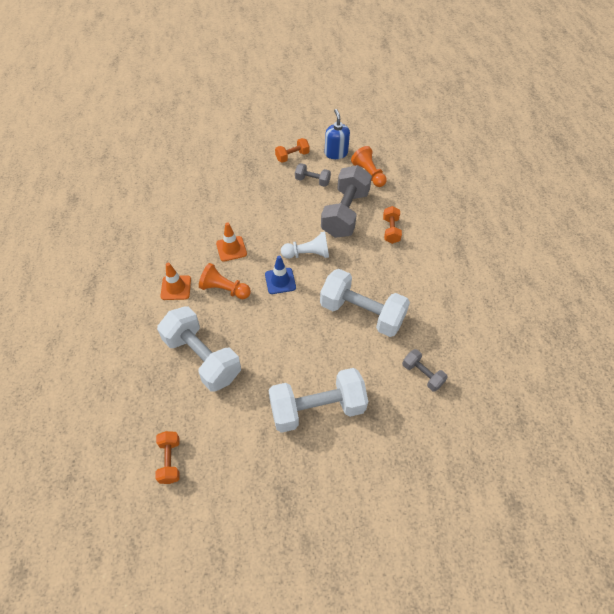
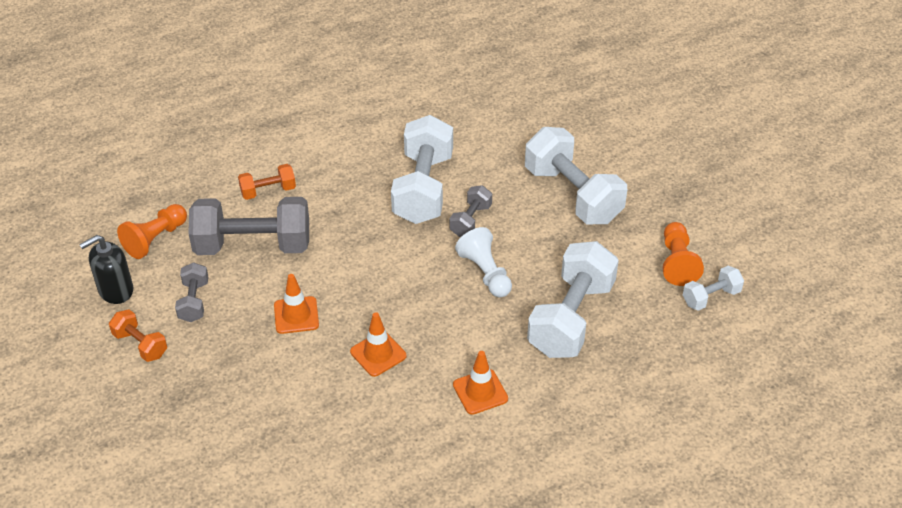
camera: 110 degrees left, 10 degrees down
(170, 460) = (711, 297): orange dumbbell -> white dumbbell
(224, 289) = (455, 335): orange pawn -> orange pawn (677, 262)
(280, 220) = (296, 315): none -> orange traffic cone
(280, 281) = (411, 280): blue traffic cone -> none
(308, 254) = (349, 265): white pawn -> white pawn (485, 273)
(336, 153) = (115, 290): blue soap dispenser -> black soap dispenser
(422, 374) = (481, 123): grey dumbbell -> grey dumbbell (470, 220)

